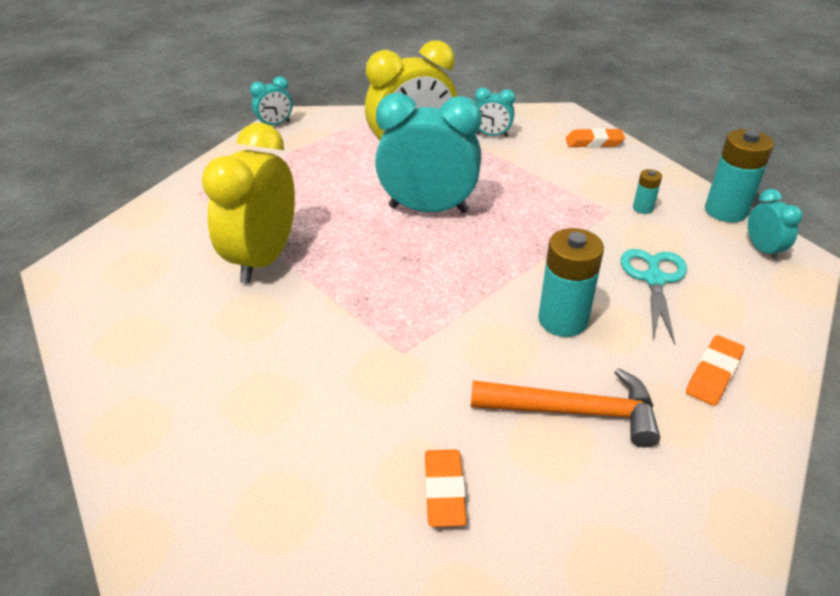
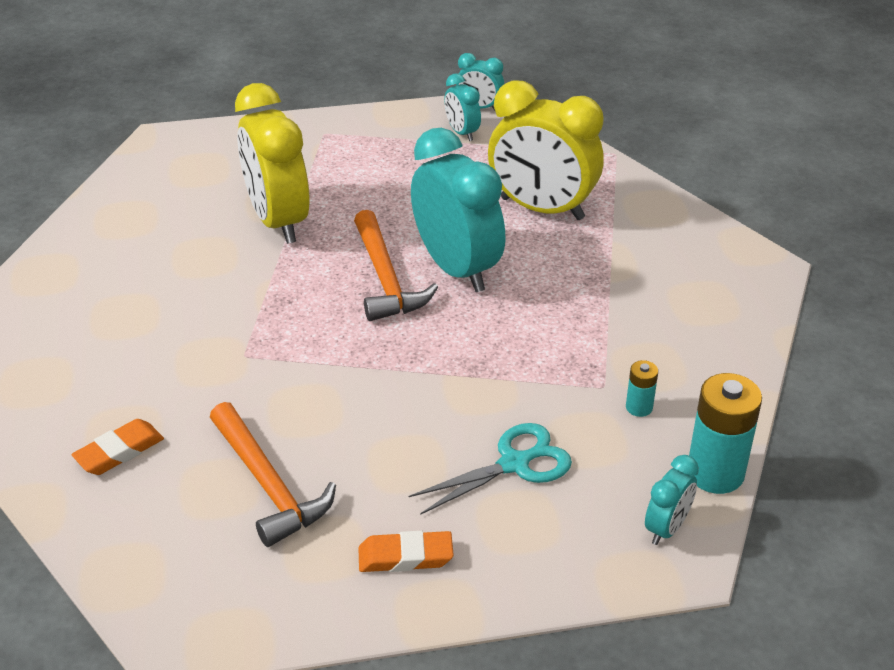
camera: 50 degrees right, 0 degrees up
(263, 259) = (278, 221): yellow clock -> yellow clock turned 90 degrees counterclockwise
(399, 242) = (385, 278): none -> orange hammer
(492, 135) = (646, 241): turquoise clock -> turquoise clock (462, 133)
(563, 320) = (382, 428): turquoise battery -> none
(594, 142) = (733, 317): orange eraser -> none

